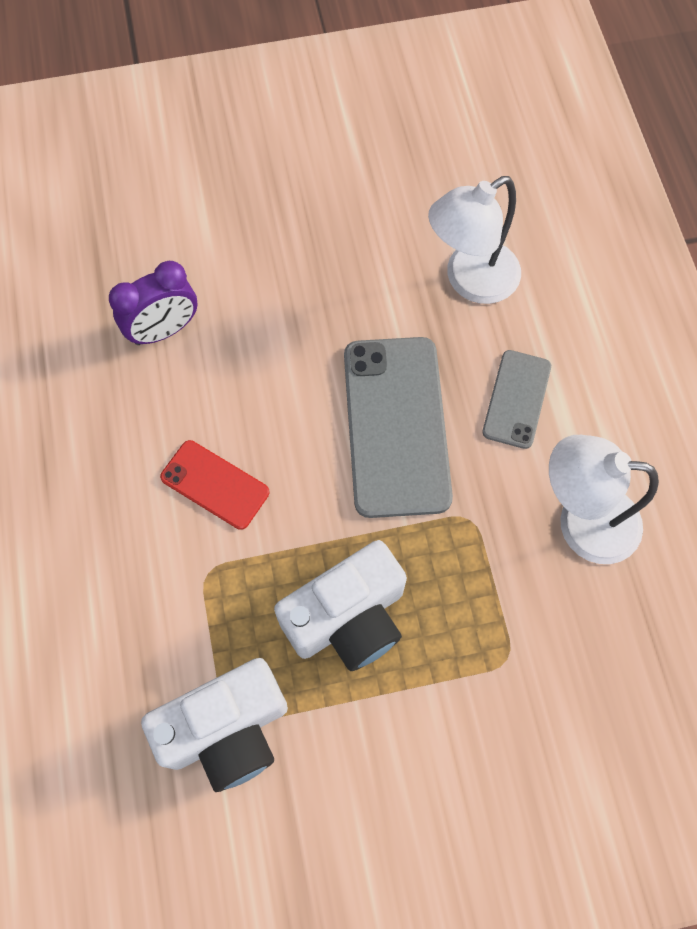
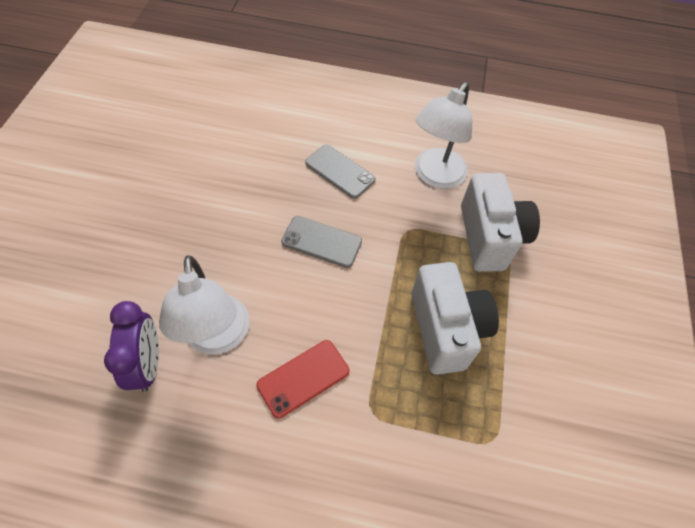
camera: 70 degrees left, 10 degrees down
(227, 730) = (500, 446): white camera -> white camera (490, 237)
(396, 426) = (321, 242): grey phone -> grey phone, size x0.54
(470, 281) = (243, 158): white lamp -> white lamp (217, 338)

